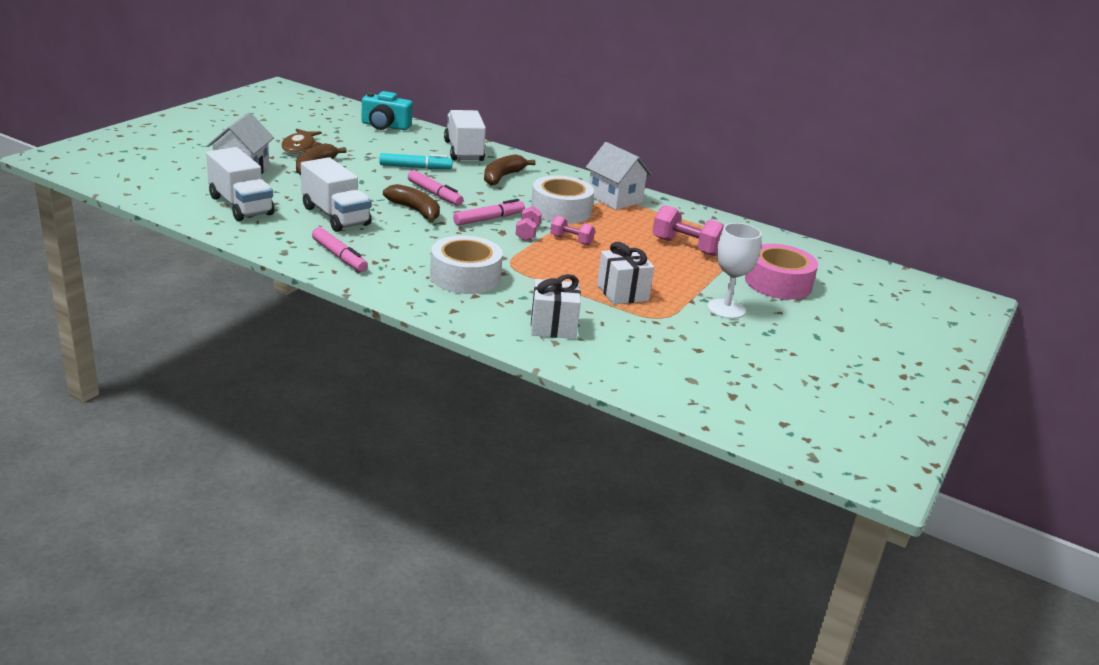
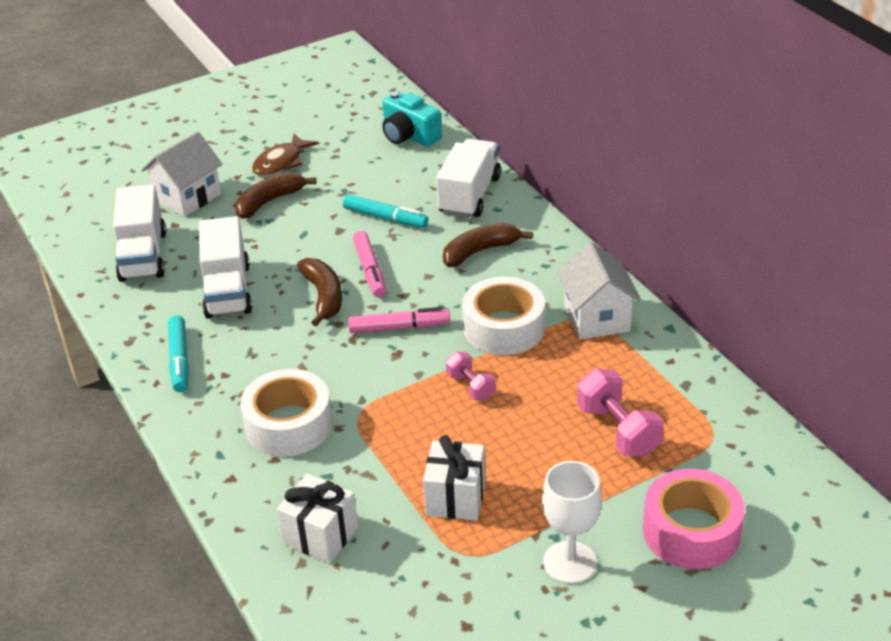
camera: 35 degrees right, 10 degrees up
(339, 256) = (180, 360): pink marker -> turquoise marker
(527, 233) = (426, 362): pink dumbbell -> none

